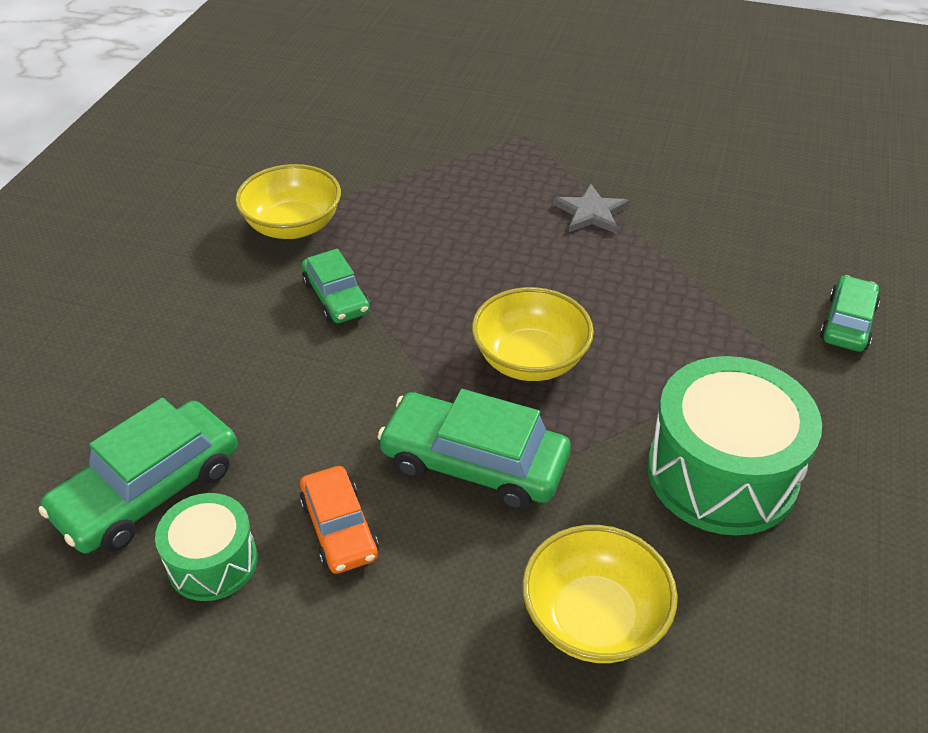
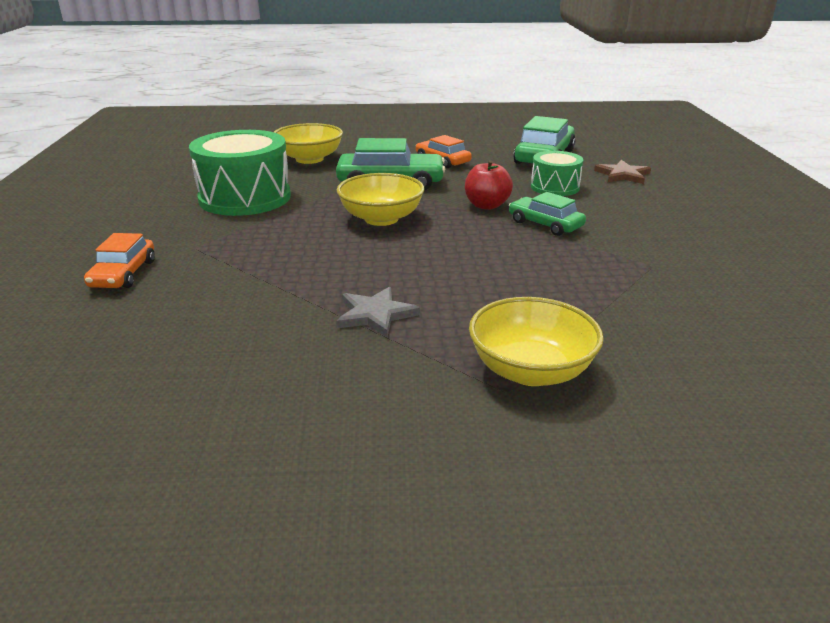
camera: 160 degrees right, 15 degrees down
(102, 387) = (623, 175): none -> brown star
(212, 562) = (489, 149): green drum -> green drum (555, 187)
(293, 226) = (639, 255): yellow bowl -> yellow bowl (531, 370)
(374, 355) = (486, 205): none -> red apple
(847, 323) = (123, 274): green car -> orange car

